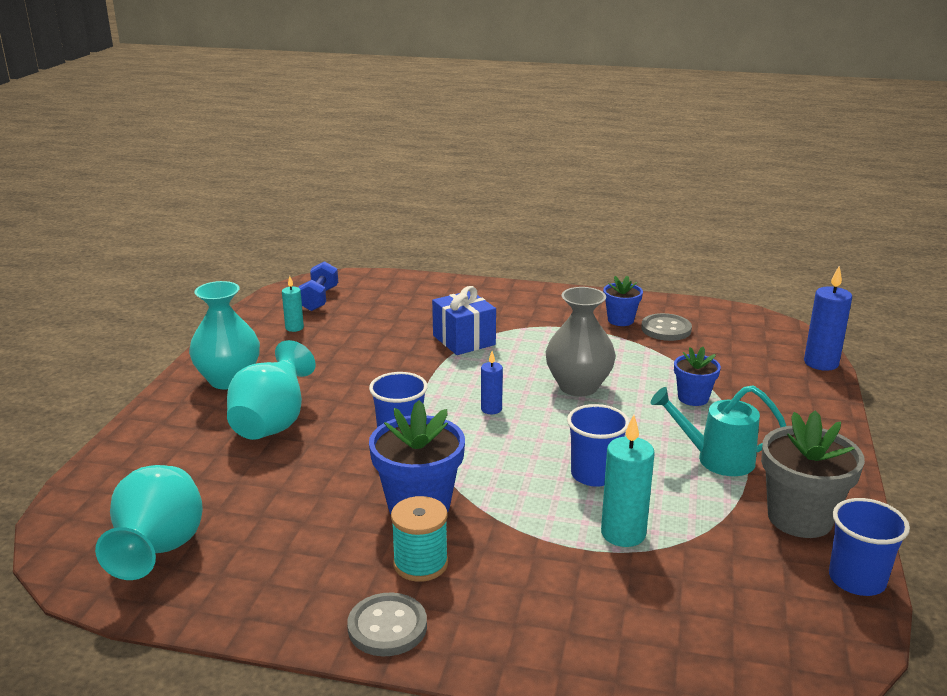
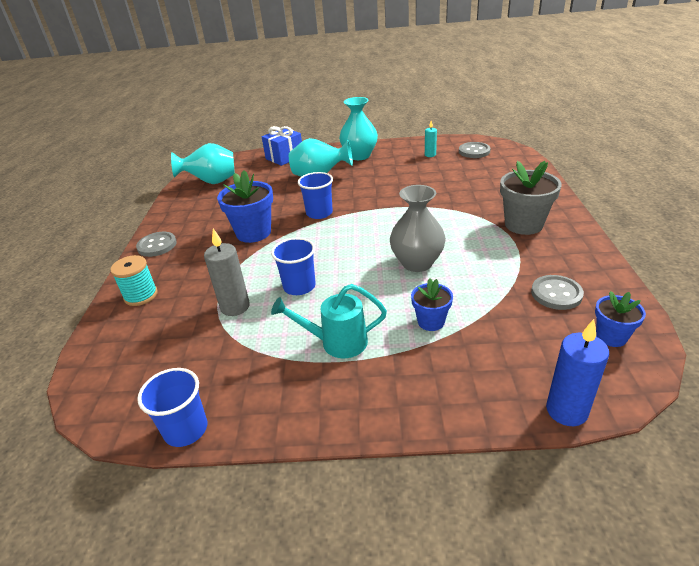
camera: 80 degrees right, 10 degrees up
(319, 299) = (474, 151): blue dumbbell -> grey button
(420, 564) = (204, 244): turquoise spool -> turquoise spool (141, 295)
(464, 340) = (456, 207): blue gift -> blue gift (284, 157)
(491, 409) = (366, 234): blue candle -> none
(620, 320) = (552, 267): blue flower pot -> blue flower pot (611, 336)
(623, 533) = (235, 307): turquoise candle -> grey candle
(717, 459) = (337, 342): turquoise watering can -> turquoise watering can turned 90 degrees counterclockwise
(800, 518) = (263, 394): grey flower pot -> grey flower pot (523, 224)

